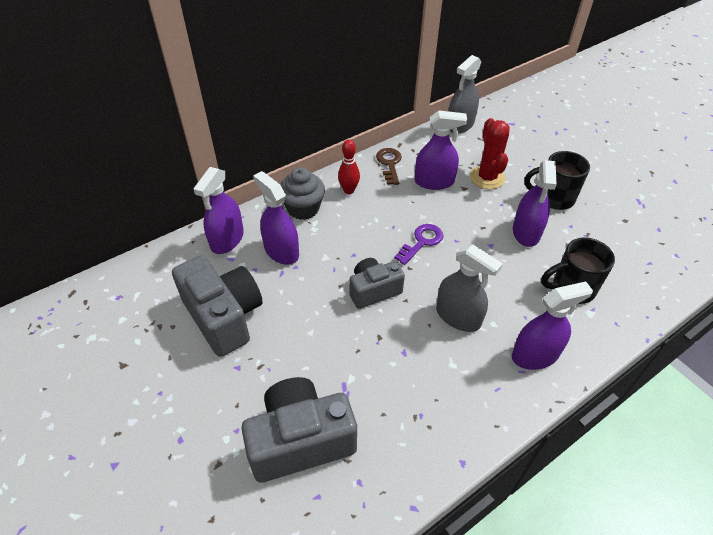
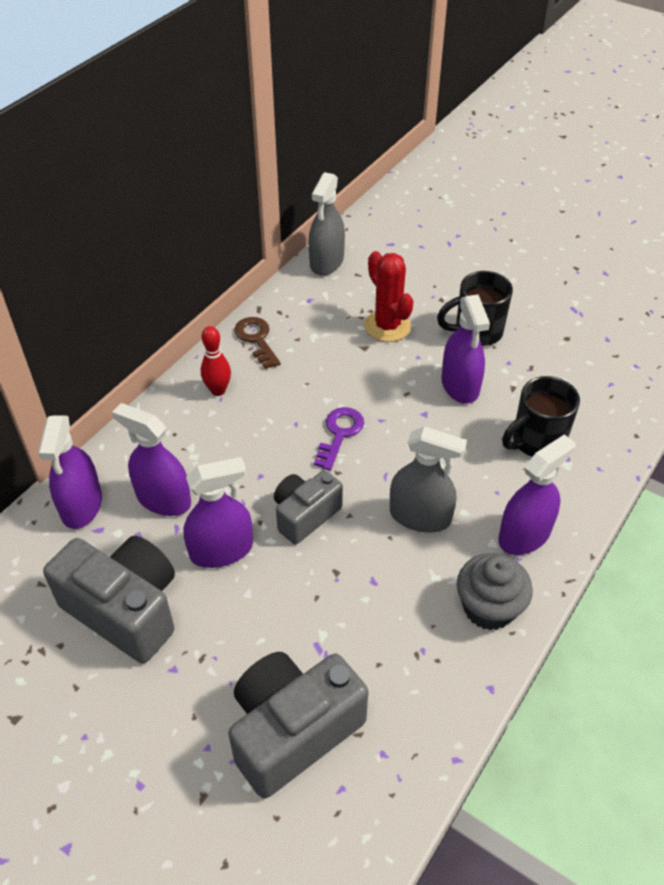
camera: 20 degrees left, 0 degrees up
(303, 208) = (167, 432): grey cupcake -> grey cupcake (489, 607)
(434, 182) = (324, 349): purple spray bottle -> purple spray bottle (221, 550)

